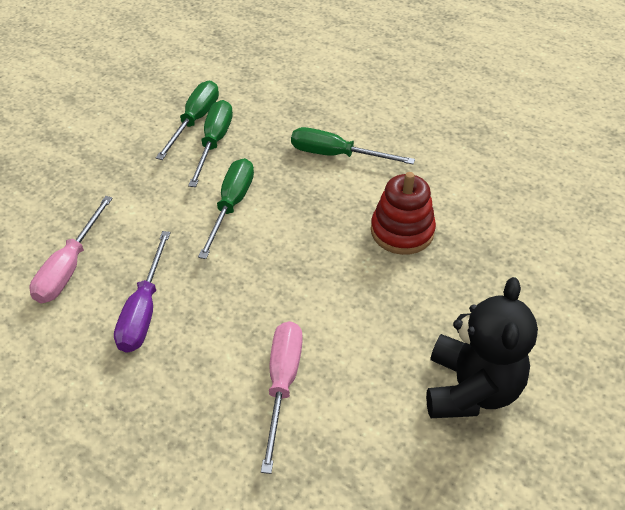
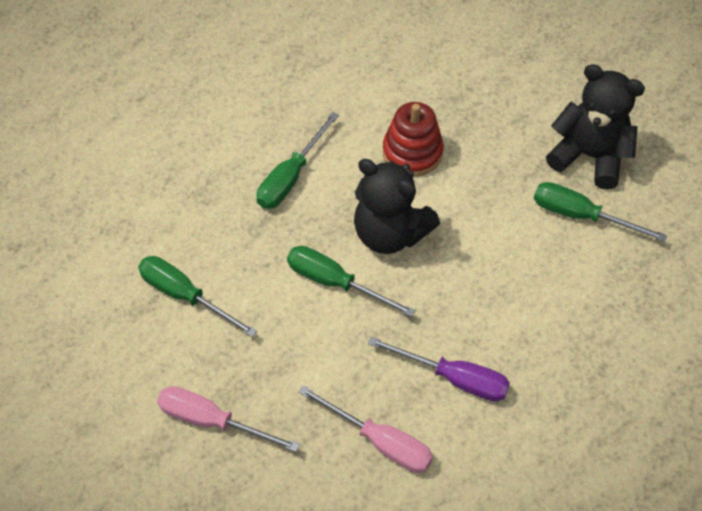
camera: 75 degrees left, 10 degrees up
(214, 143) = (231, 283): green screwdriver -> green screwdriver (581, 215)
(282, 384) = (559, 281): pink screwdriver -> pink screwdriver (212, 421)
(298, 232) = (390, 233): none -> black teddy bear

